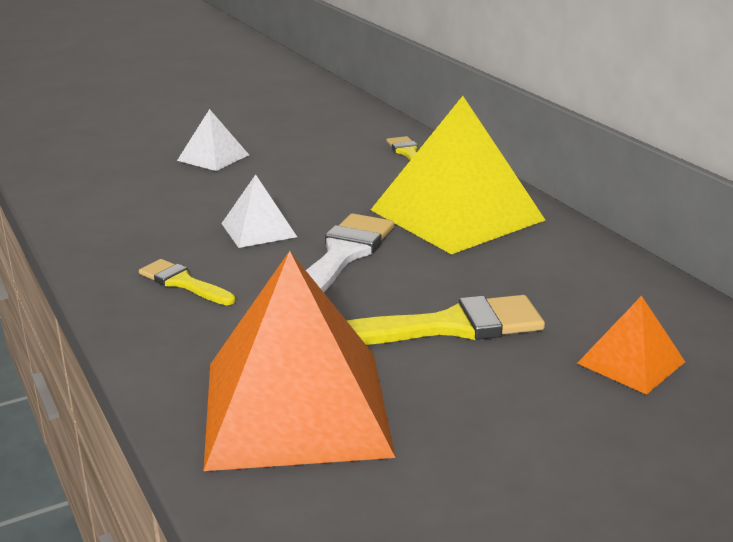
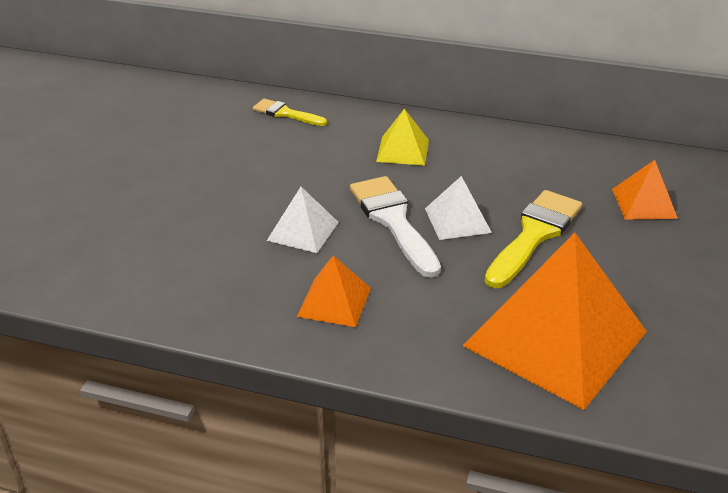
camera: 45 degrees left, 10 degrees up
(183, 283) = (334, 302): yellow brush -> orange pyramid
(213, 157) = (145, 186): white pyramid -> white pyramid (457, 220)
(456, 214) = (402, 150): yellow pyramid -> yellow pyramid, size x0.47

